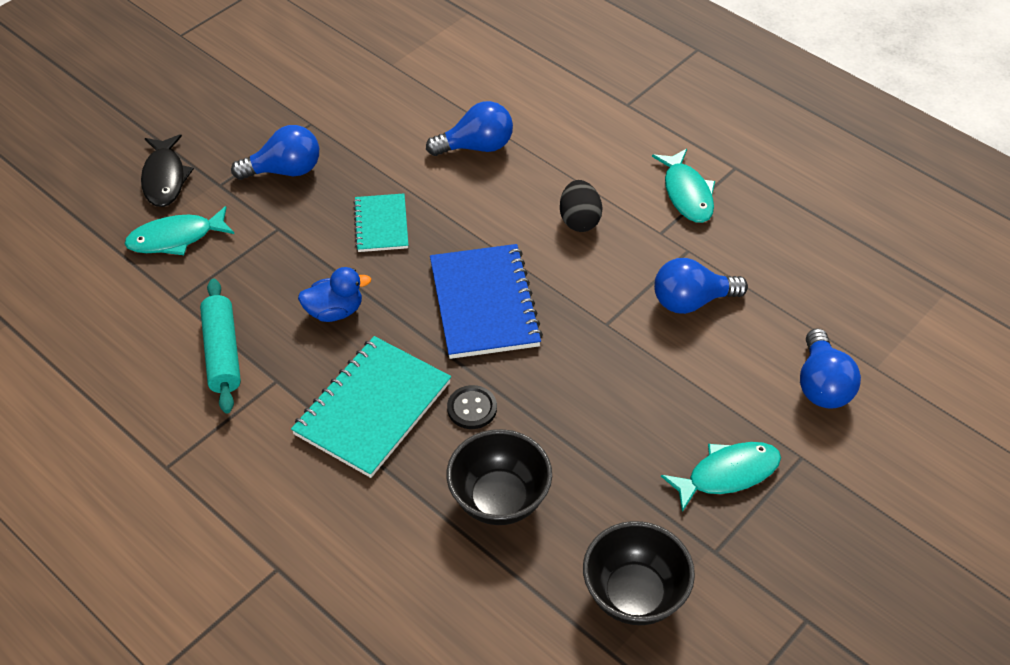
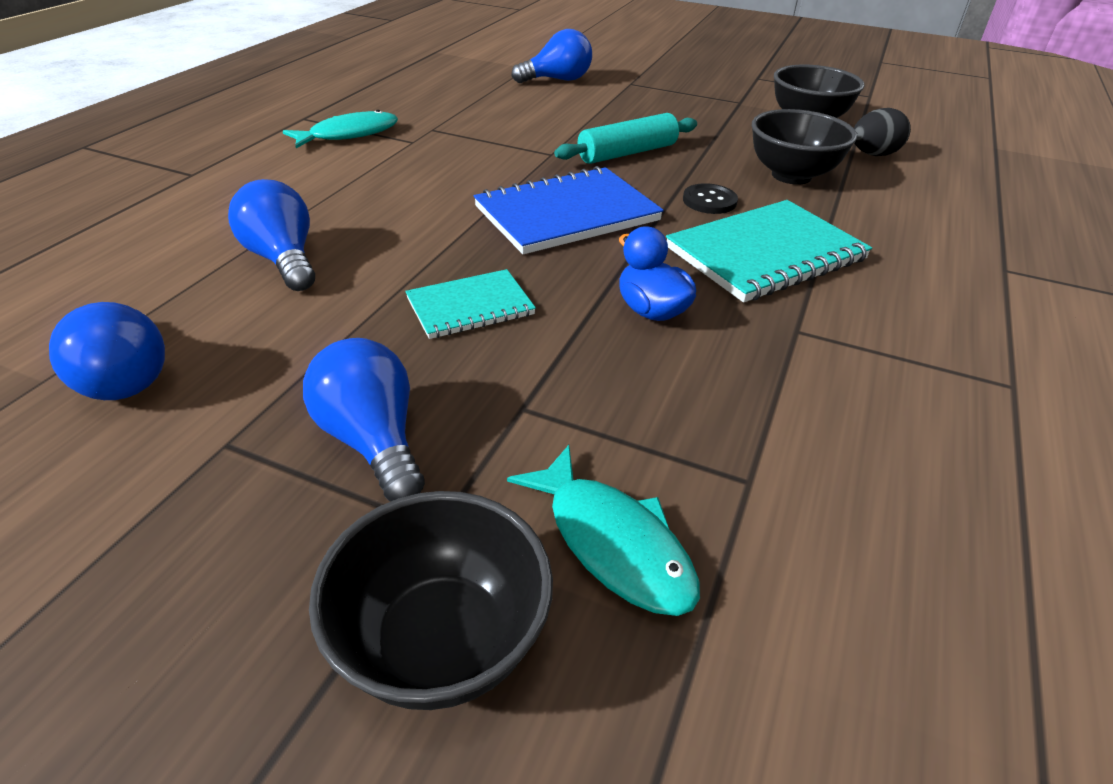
camera: 110 degrees left, 10 degrees down
(165, 178) = (442, 642): black fish -> black bowl
(222, 353) = (801, 392): turquoise rolling pin -> turquoise rolling pin (627, 153)
(372, 408) = (766, 254): turquoise notebook -> turquoise notebook turned 45 degrees counterclockwise
(579, 220) = (409, 179): black egg -> black egg (873, 155)
(691, 301) = (498, 123): blue light bulb -> blue light bulb (124, 376)
(727, 474) = (670, 102): turquoise fish -> none

